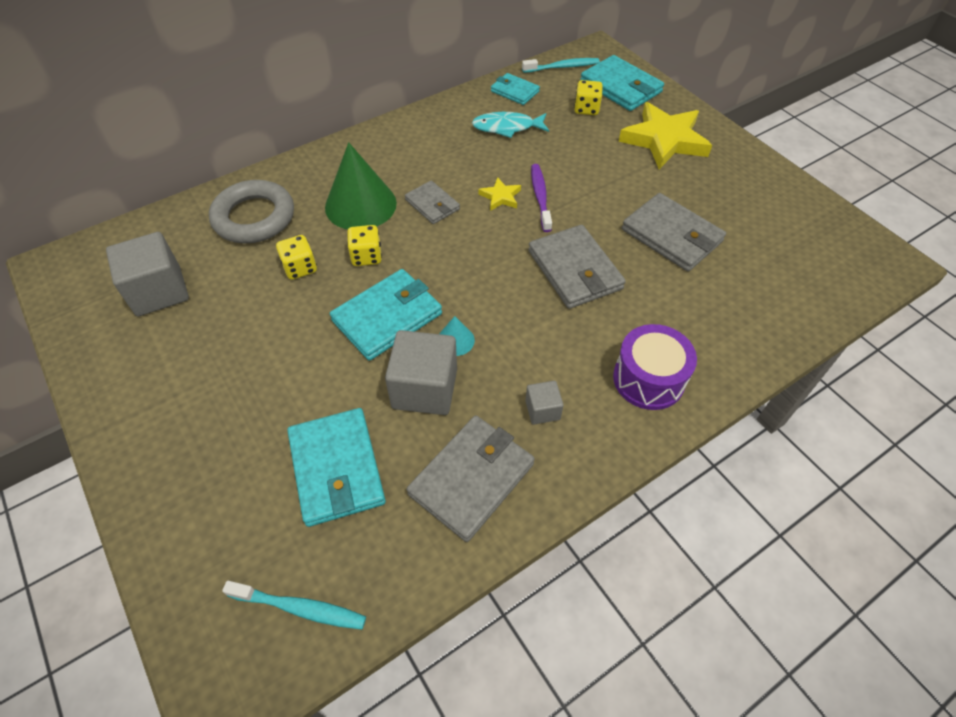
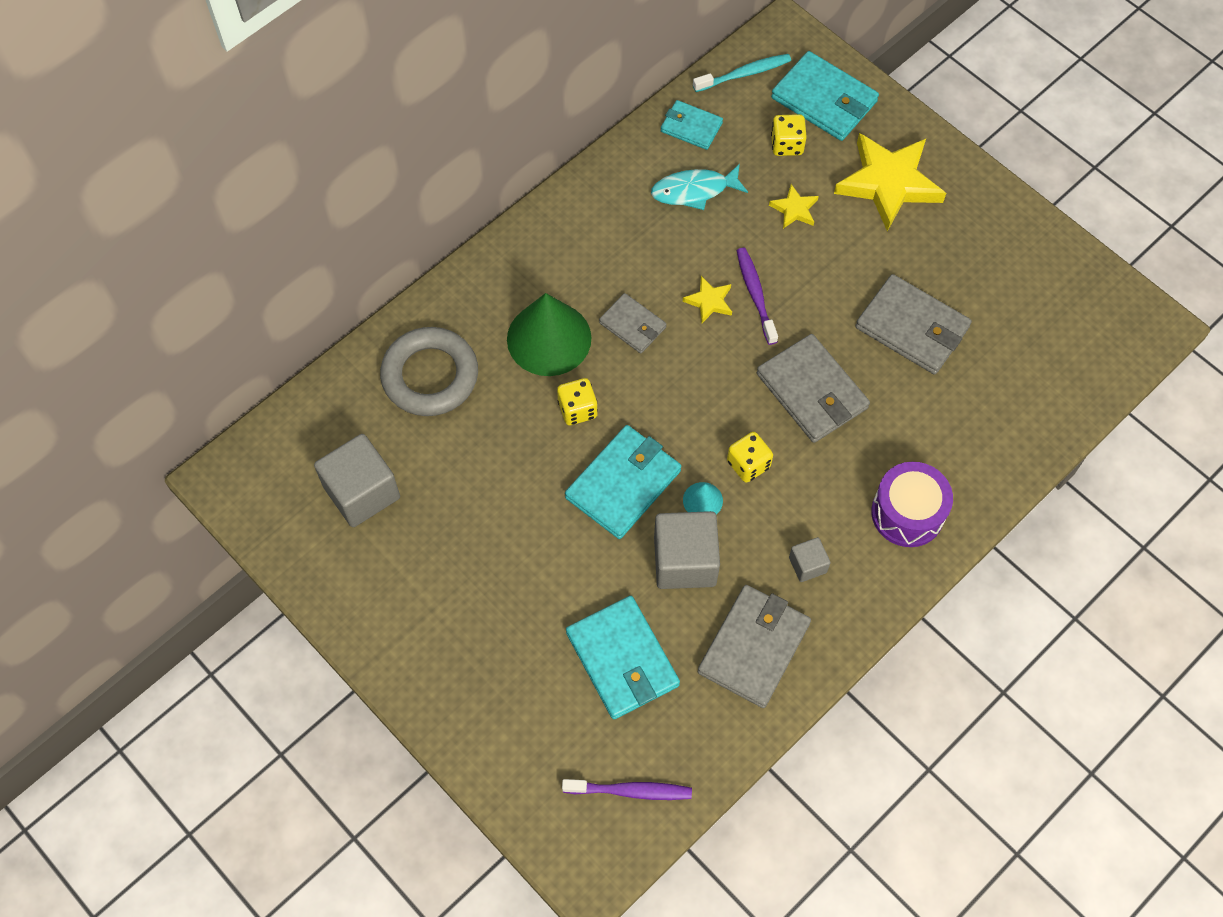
camera: 10 degrees left, 10 degrees up
(299, 608) = (629, 791): turquoise toothbrush -> purple toothbrush
(300, 268) = (508, 437): yellow dice -> yellow dice (748, 464)
(584, 147) = (794, 209): none -> yellow star

